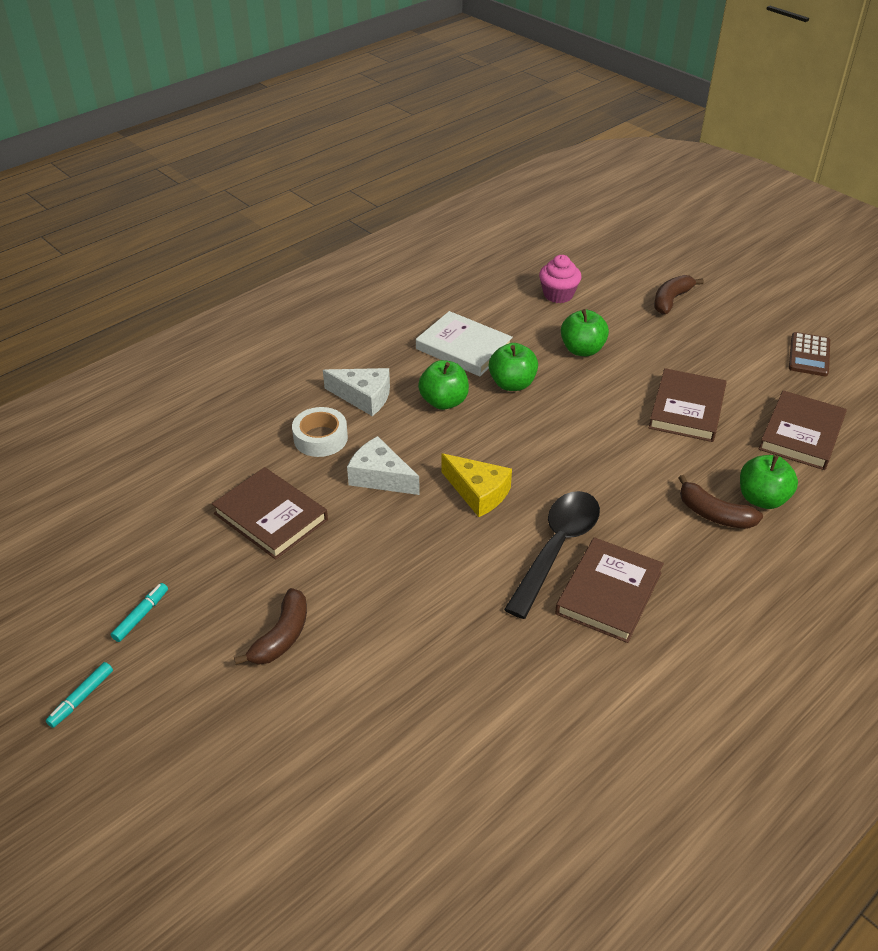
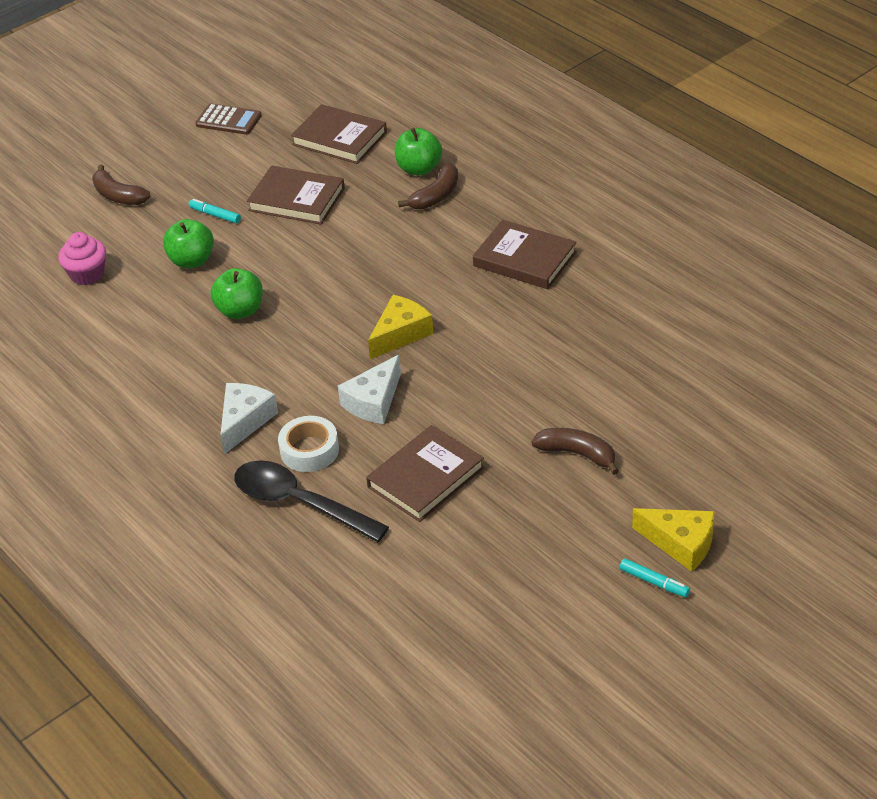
camera: 85 degrees left, 0 degrees up
(128, 726) = (681, 543): none -> yellow cheese
(141, 616) = (556, 557): turquoise marker -> turquoise marker (215, 215)
(444, 402) = (262, 359): green apple -> none
(463, 348) = (171, 346): white book -> none
(556, 548) = (473, 286): black spoon -> black spoon (299, 503)

